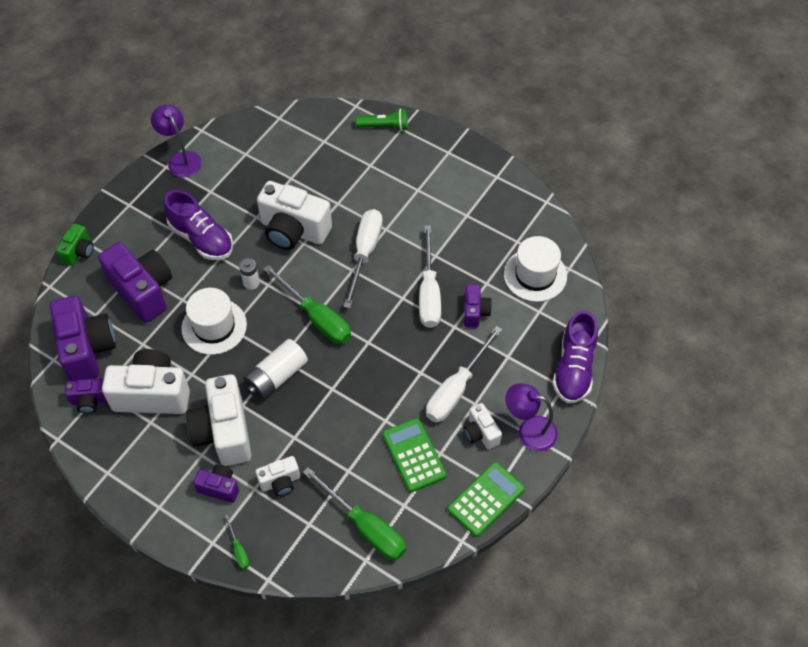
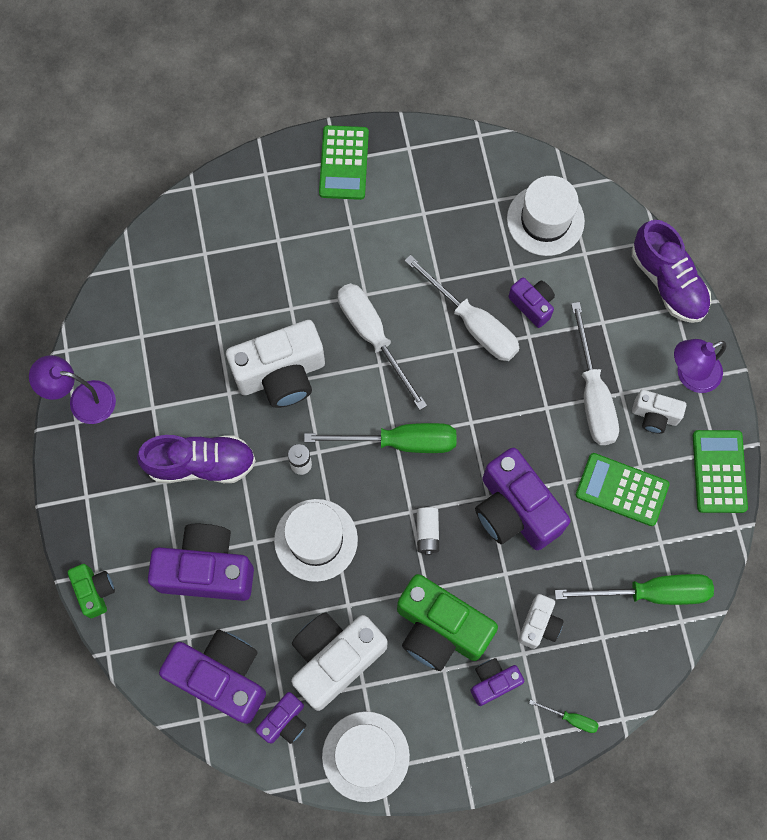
camera: 45 degrees left, 15 degrees up
(108, 458) = (365, 756): none -> white hat
(224, 432) = (440, 629): white camera -> green camera
(276, 376) = (427, 532): white battery -> white battery, size x0.57
(338, 409) = (515, 510): none -> purple camera
(384, 126) = (246, 185): green flashlight -> none
(450, 156) = (344, 163): none -> green calculator

